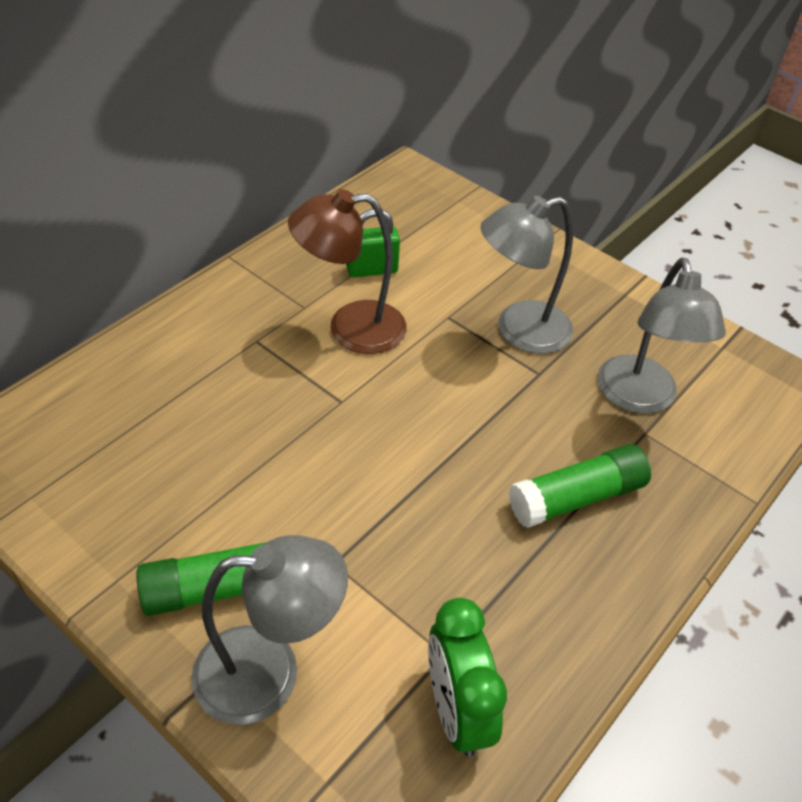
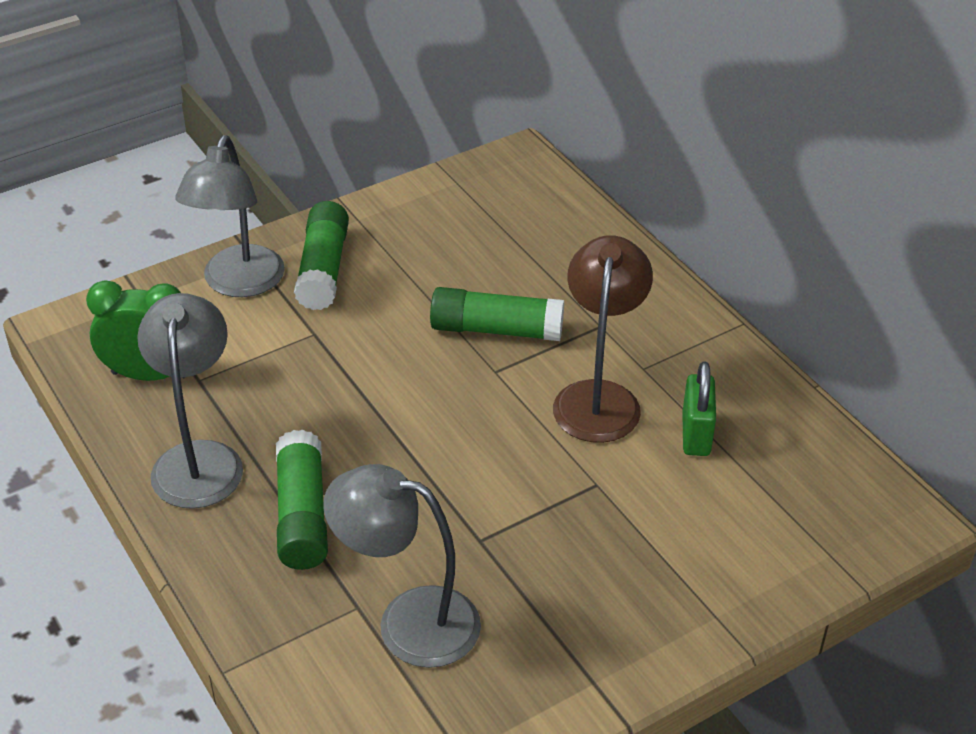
camera: 110 degrees right, 5 degrees down
(283, 411) = (496, 329): none -> green glue stick
(519, 331) = (553, 542): grey lamp -> grey lamp (199, 459)

